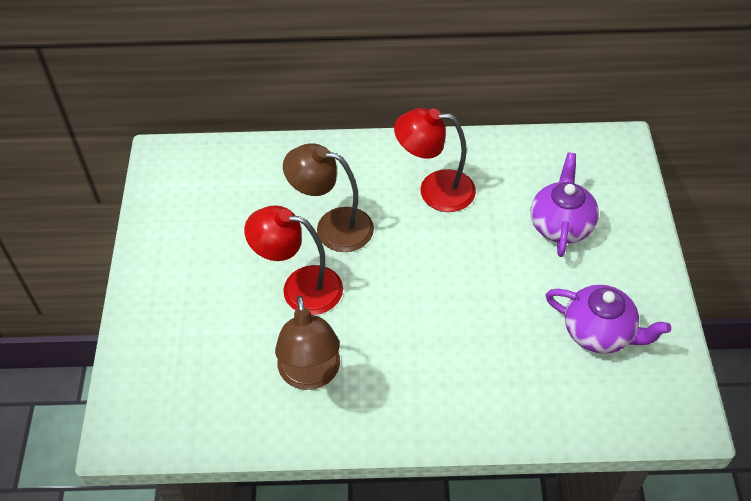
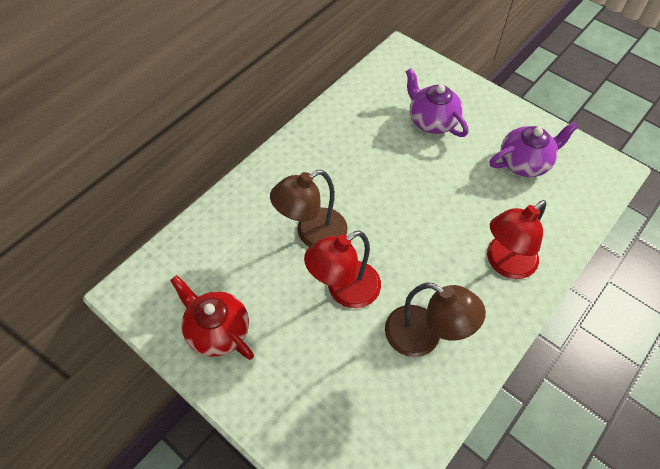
camera: 50 degrees left, 5 degrees up
(183, 232) = (217, 330): none -> red teapot
(435, 190) = (341, 158): red lamp -> red lamp (504, 263)

